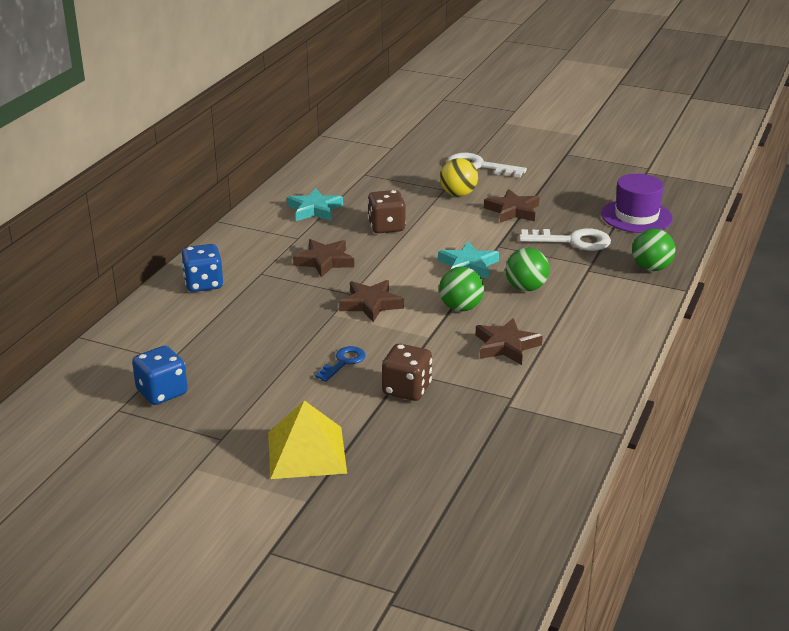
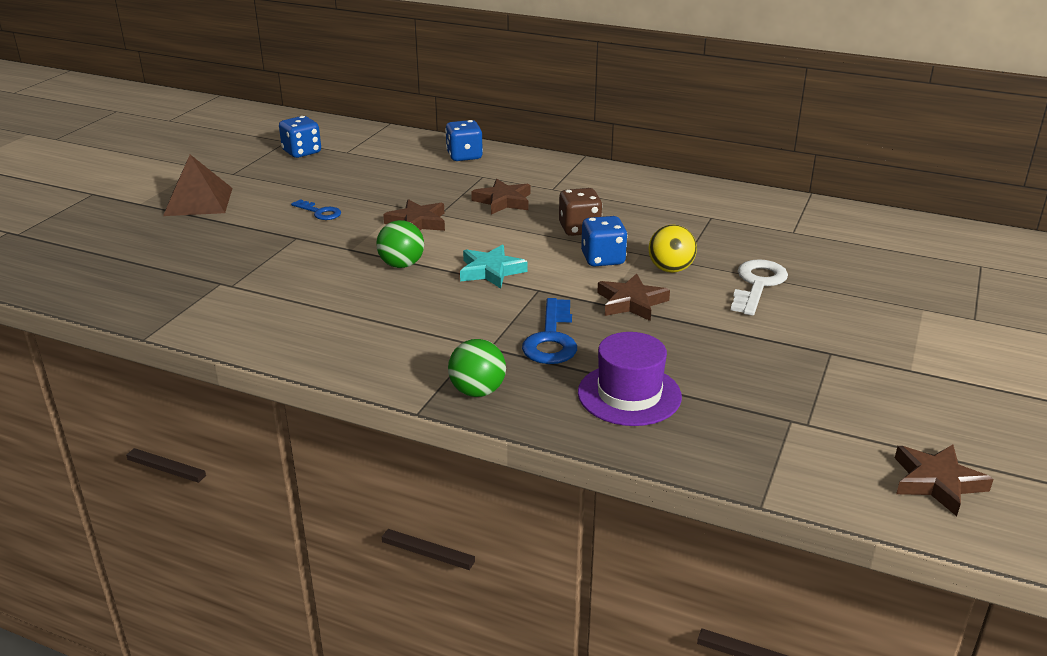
camera: 90 degrees right, 0 degrees up
(306, 452) = (198, 201): yellow pyramid -> brown pyramid
(314, 209) = (615, 194): turquoise star -> none
(406, 389) = (266, 238): brown dice -> none
(442, 219) = (603, 259): none -> blue dice
(506, 346) = (322, 286): brown star -> brown star (937, 482)
(526, 288) = (437, 302): green ball -> none
(572, 241) = (551, 339): white key -> blue key

